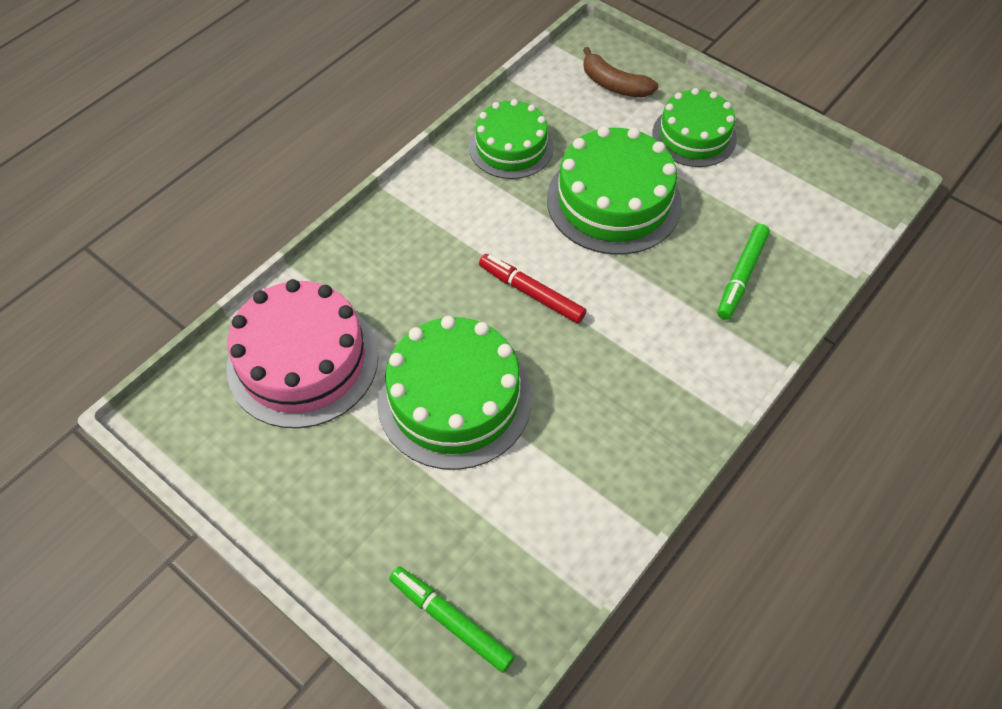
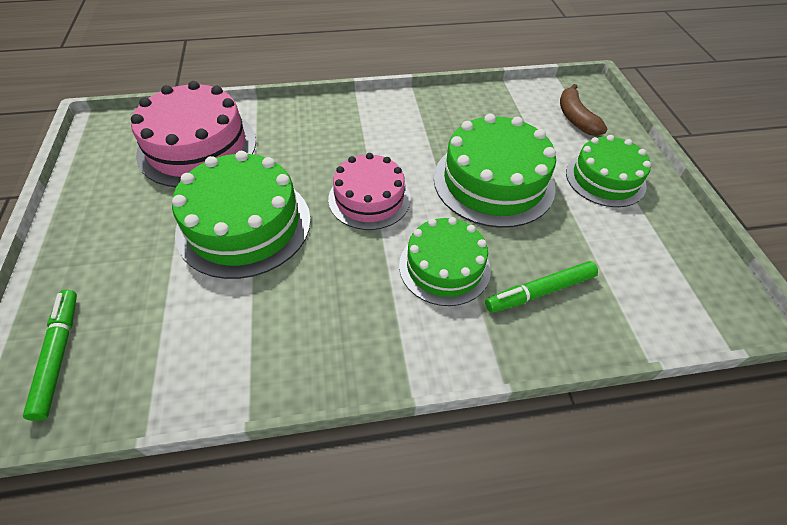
camera: 40 degrees right, 5 degrees down
(511, 147) = (460, 114): green cake -> green cake (444, 267)
(531, 293) = (369, 198): red marker -> pink cake

